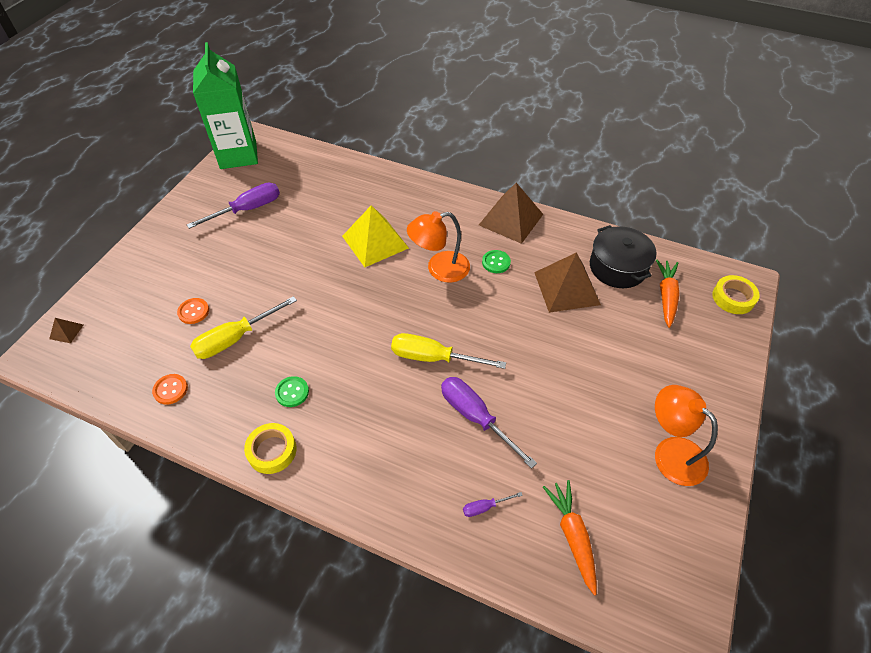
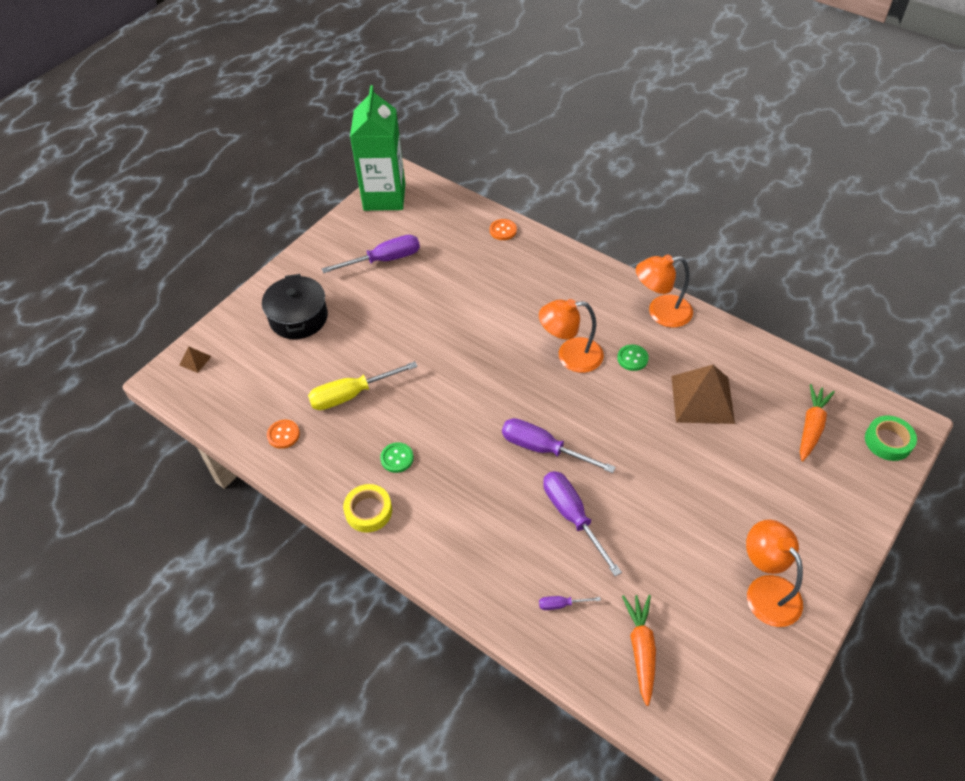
camera: 15 degrees right, 0 degrees up
(193, 311) = (315, 360): orange button -> orange button (503, 230)
(375, 242) = (508, 315): yellow pyramid -> none
(433, 358) = (543, 449): yellow screwdriver -> purple screwdriver
(511, 219) = (661, 312): brown pyramid -> orange lamp
(618, 267) = (766, 385): black pot -> black pot (298, 317)
(733, 298) = (888, 441): yellow tape -> green tape

